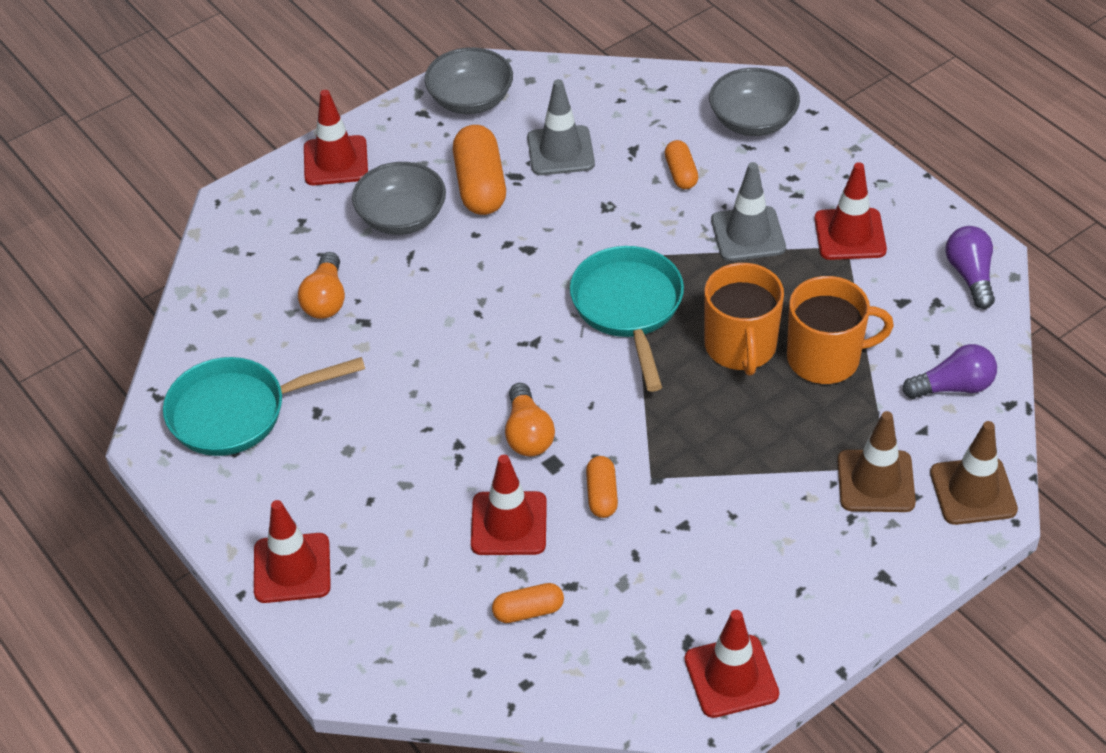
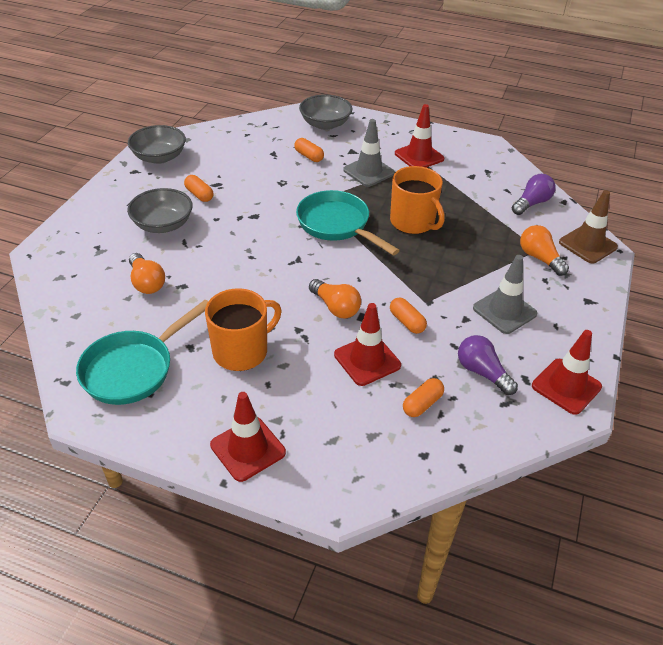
camera: 35 degrees left, 5 degrees down
(335, 161) = (96, 210): red traffic cone -> none
(480, 185) = (199, 195): orange capsule -> orange capsule, size x0.55
(560, 151) = (233, 165): grey traffic cone -> grey traffic cone (504, 311)
(825, 358) = (460, 212): orange mug -> orange mug (241, 351)
(875, 481) = (539, 258): brown traffic cone -> orange light bulb
(970, 275) = (491, 155): purple light bulb -> purple light bulb (482, 372)

